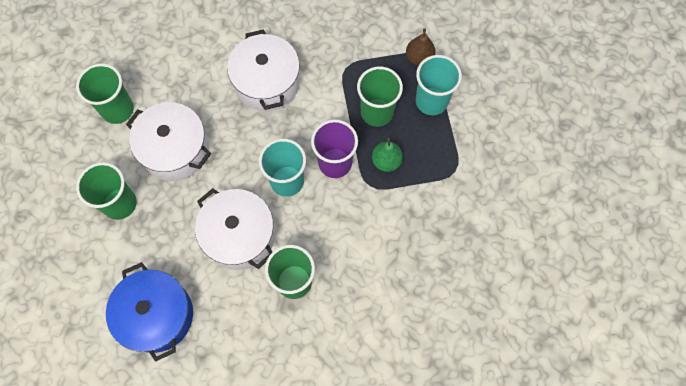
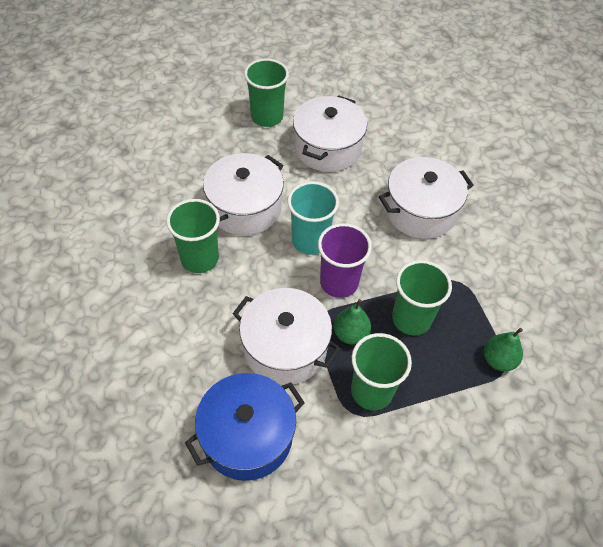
camera: 80 degrees right, 15 degrees down
(118, 109) = (360, 102): green cup -> green cup (372, 391)
(157, 315) = (162, 156): blue pot -> blue pot (247, 436)
(394, 214) = (285, 348): none -> white pot
(419, 58) = (498, 360): brown pear -> green pear
(431, 101) = (442, 378): turquoise cup -> none

